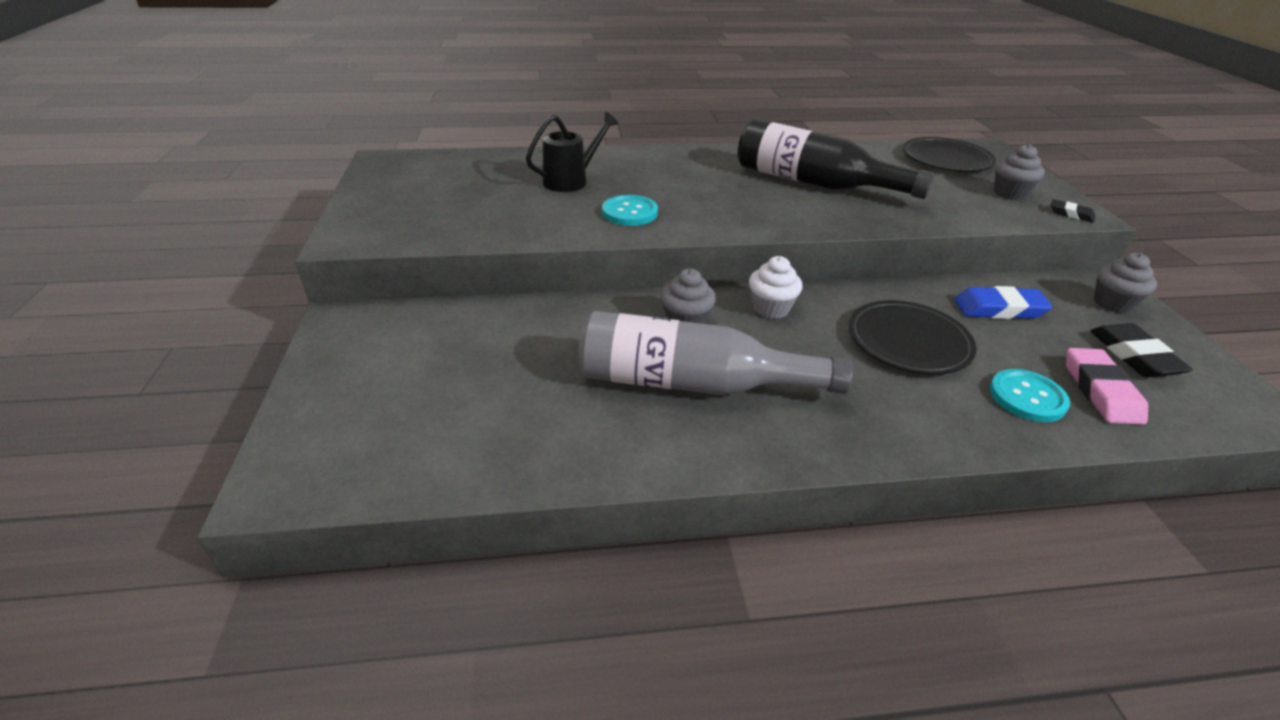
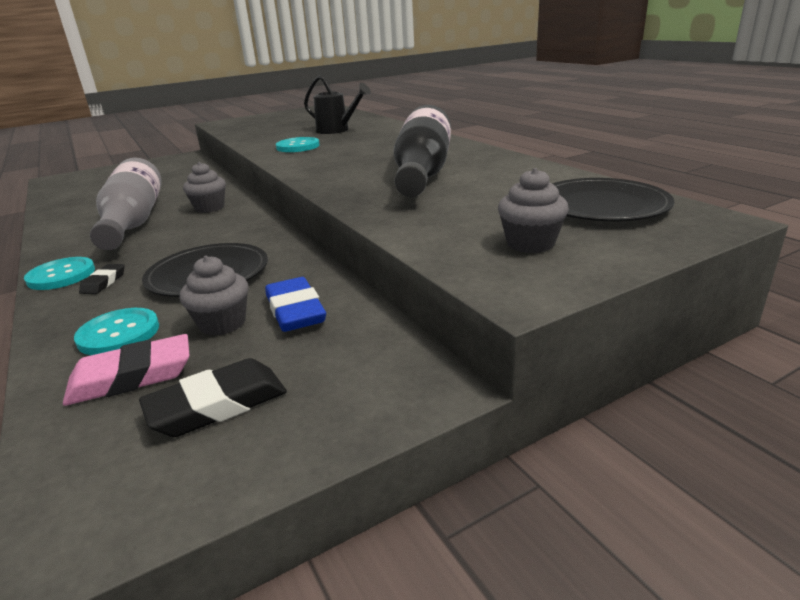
camera: 70 degrees right, 10 degrees down
(771, 308) = (241, 224): white cupcake -> none
(867, 442) = (61, 275): none -> turquoise button
(1071, 214) = (506, 282): black eraser -> black eraser (104, 282)
(1112, 303) = (365, 390): grey cupcake -> grey cupcake (222, 323)

